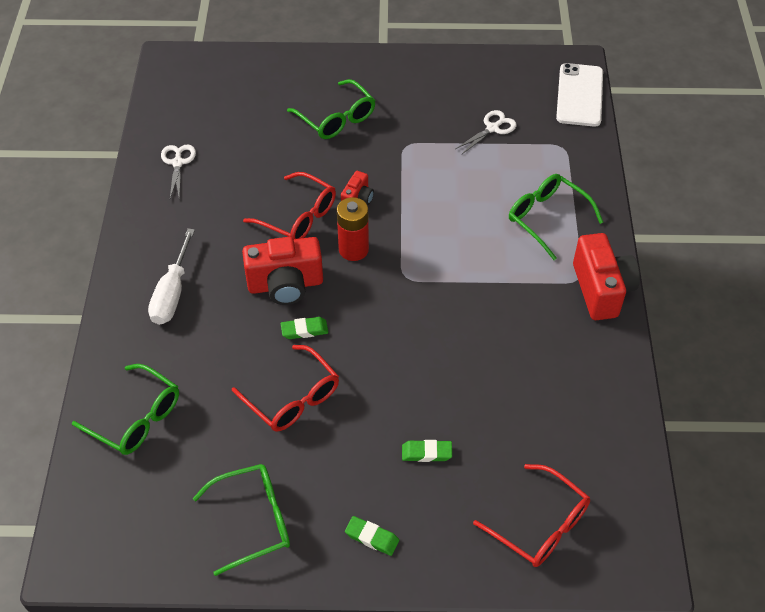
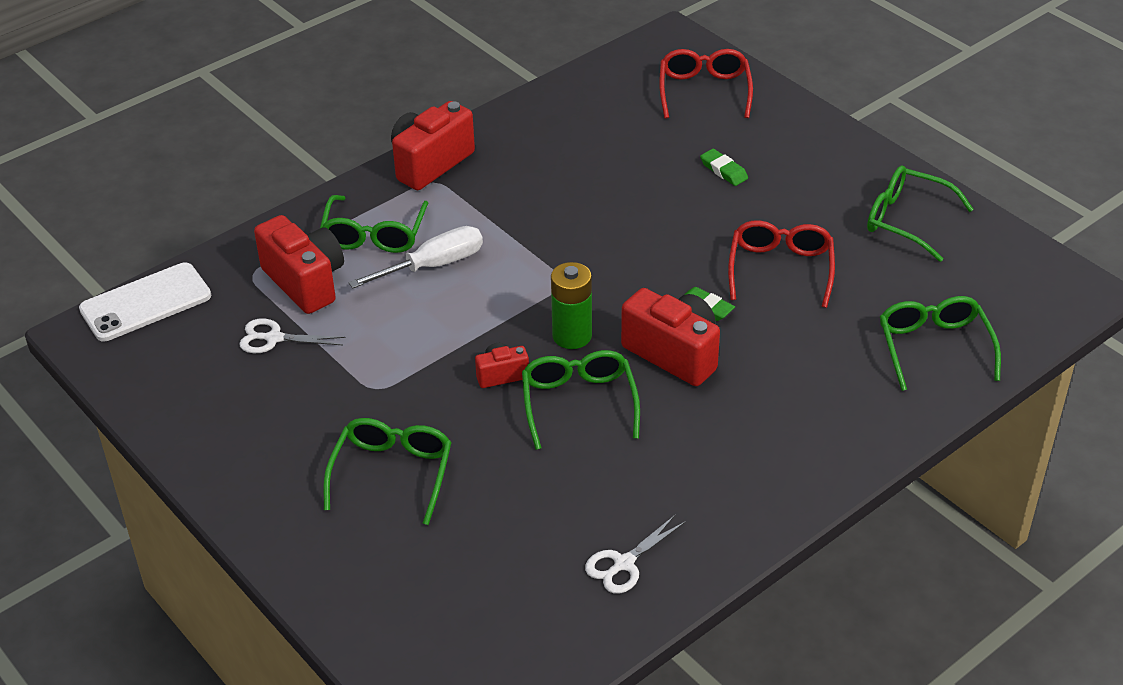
camera: 130 degrees left, 10 degrees down
(172, 293) = (788, 426): white screwdriver -> white screwdriver (433, 265)
(299, 217) = (578, 403): red glasses -> green glasses
(353, 249) = (572, 336): red battery -> green battery
(372, 537) = (829, 157): green eraser -> none
(531, 165) = (305, 282): none -> red camera

